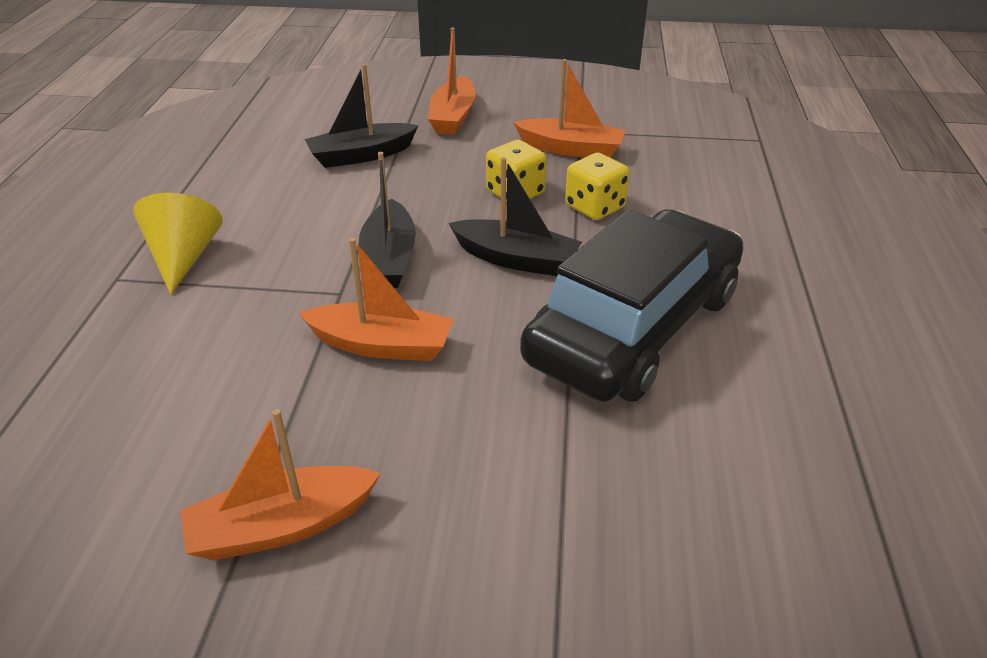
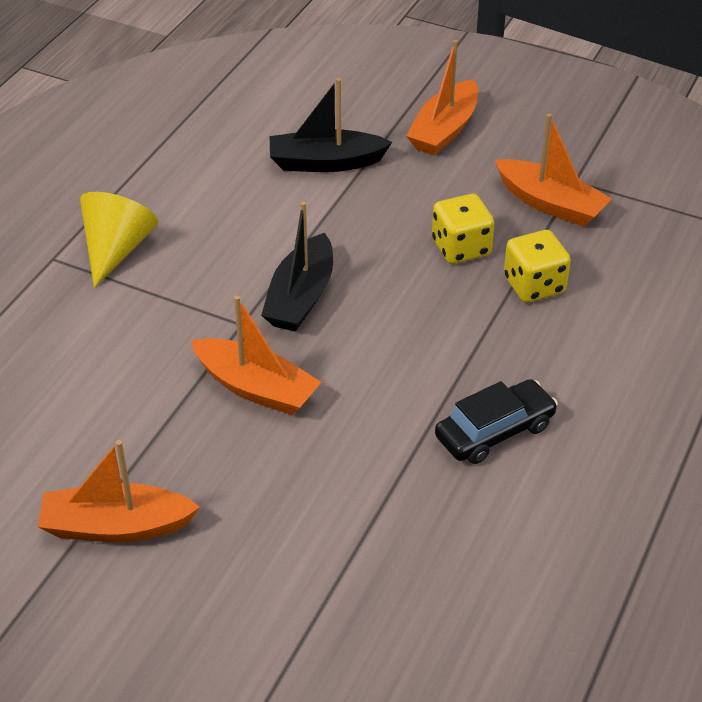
camera: 20 degrees right, 5 degrees up
(516, 259) = (421, 328): black boat -> none
(634, 327) = (494, 431): black car -> black car, size x0.46

